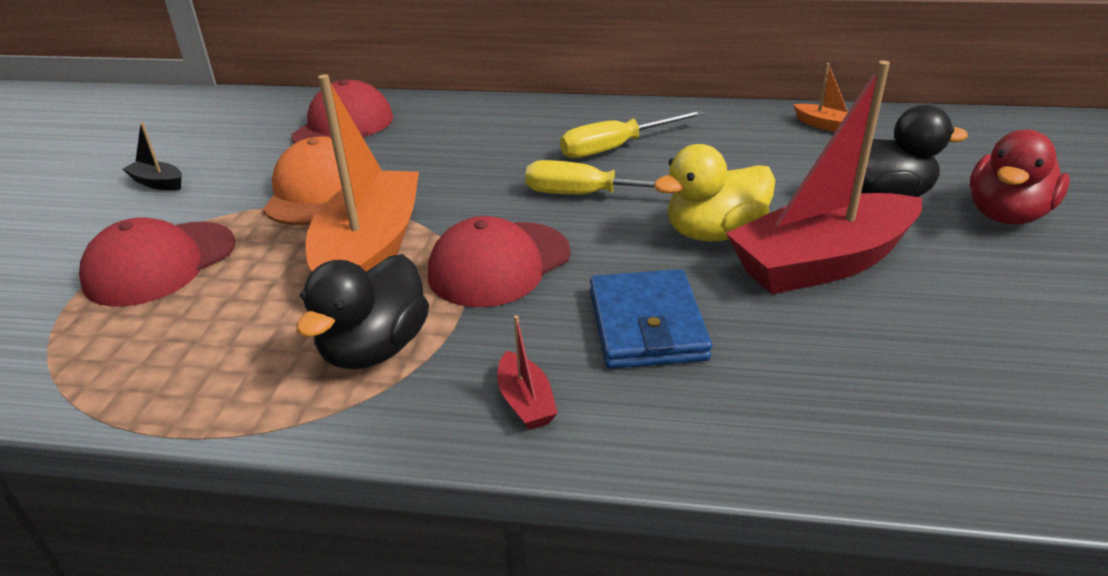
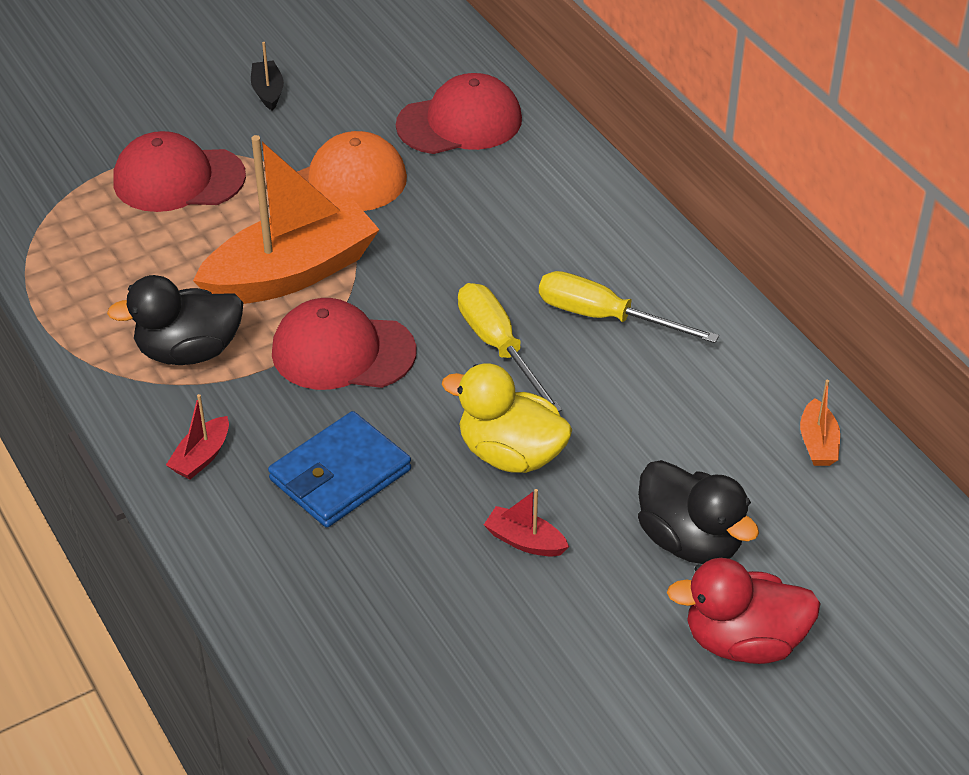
camera: 50 degrees right, 10 degrees up
(821, 263) = (525, 541): red boat -> red boat, size x0.40

